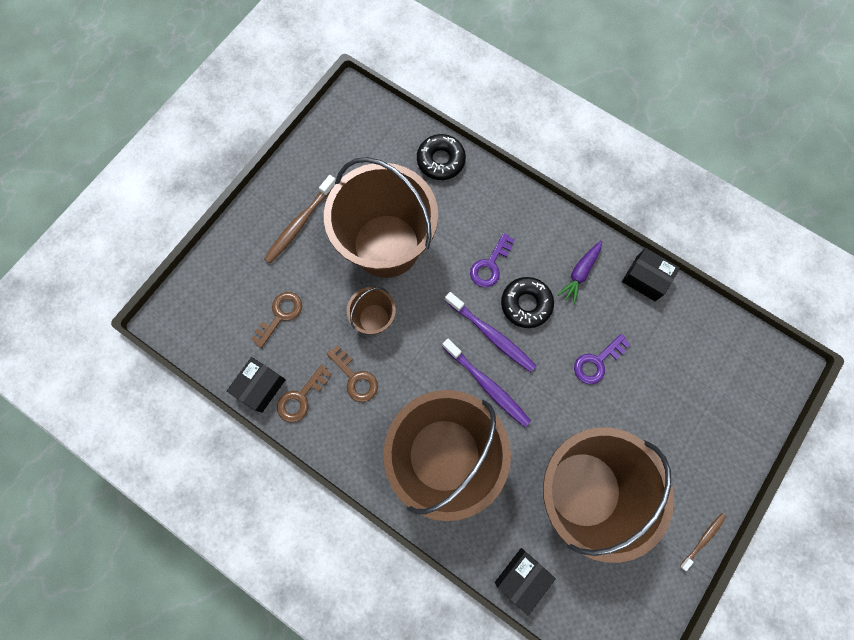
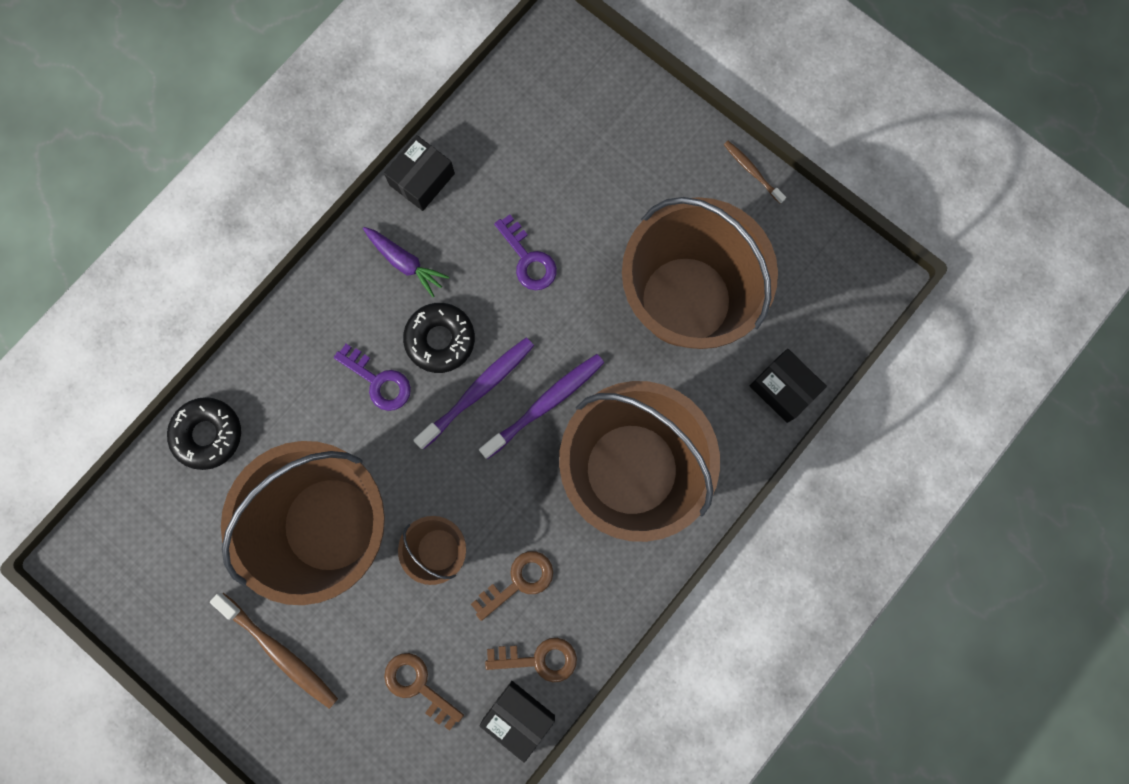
camera: 85 degrees left, 5 degrees up
(301, 398) = (539, 659): brown key -> brown key turned 45 degrees counterclockwise

